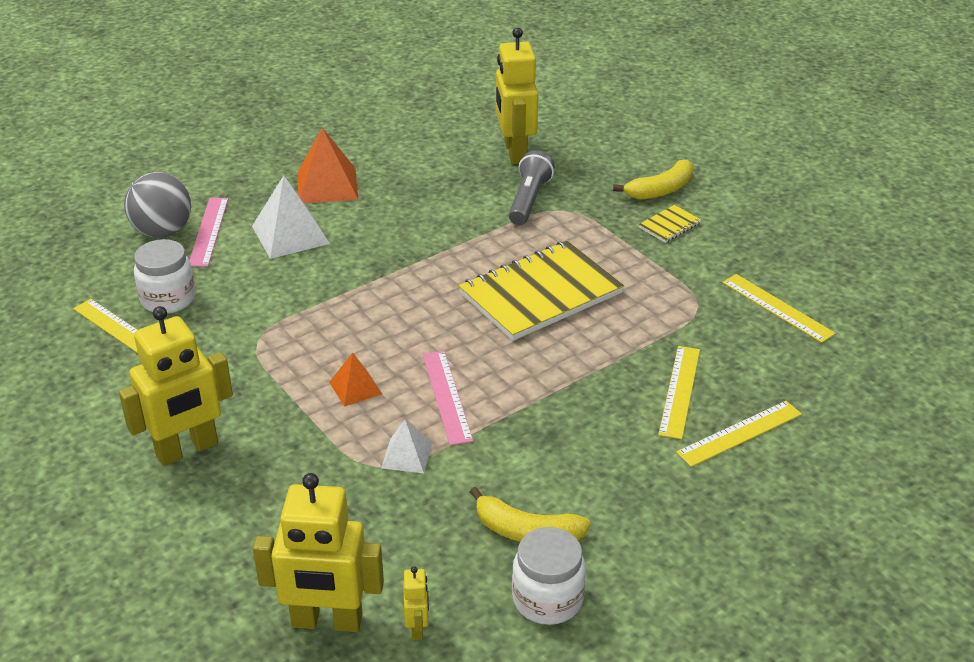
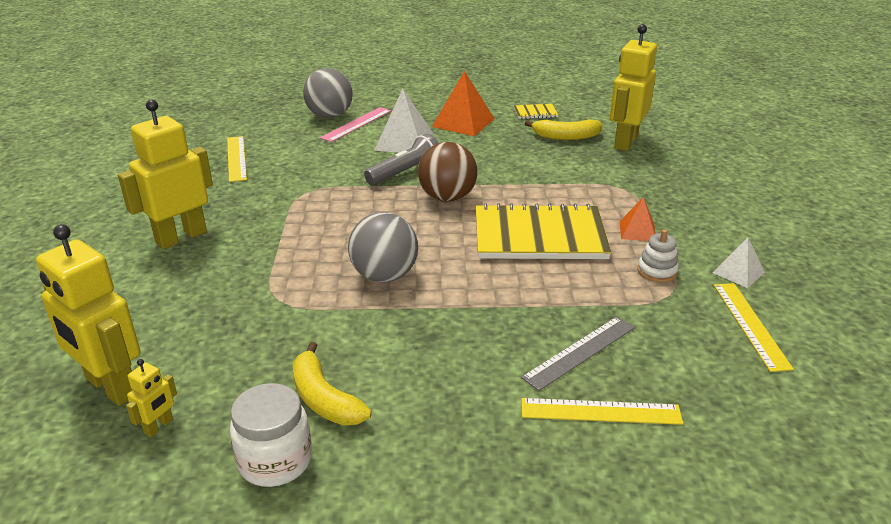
camera: 35 degrees right, 5 degrees down
(168, 299) = (285, 151): white jar -> none
(187, 450) = (181, 237): yellow robot -> yellow robot turned 135 degrees clockwise
(355, 388) = (329, 244): orange pyramid -> orange pyramid (637, 231)
(407, 455) = (307, 302): white pyramid -> white pyramid (738, 272)
(412, 287) = (447, 198): none -> brown ball
(447, 396) = (384, 276): pink ruler -> grey ball
(529, 200) = (602, 174): grey flashlight -> grey flashlight (405, 173)
(660, 190) = (726, 201): yellow banana -> yellow banana (566, 137)
(669, 225) = (707, 228): yellow notebook -> yellow notebook (535, 113)
(669, 288) = (657, 271): none -> white stacking toy
(679, 391) = (580, 352): yellow ruler -> grey ruler

